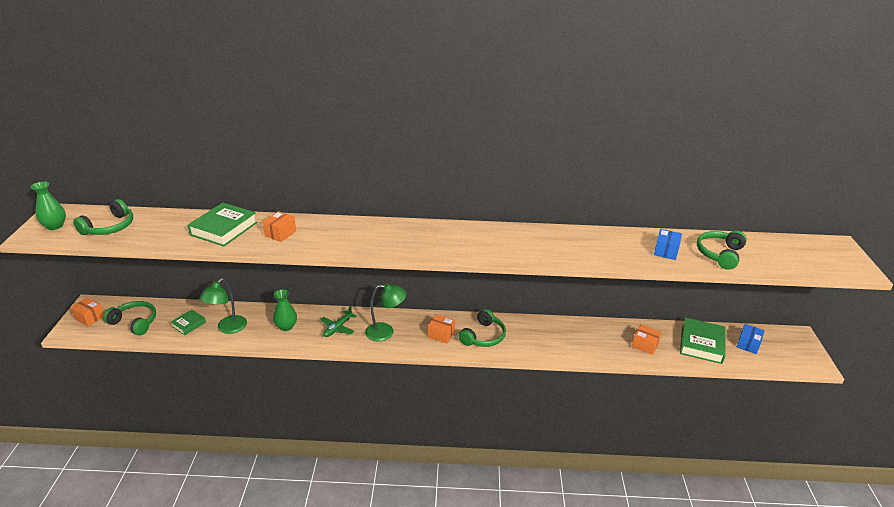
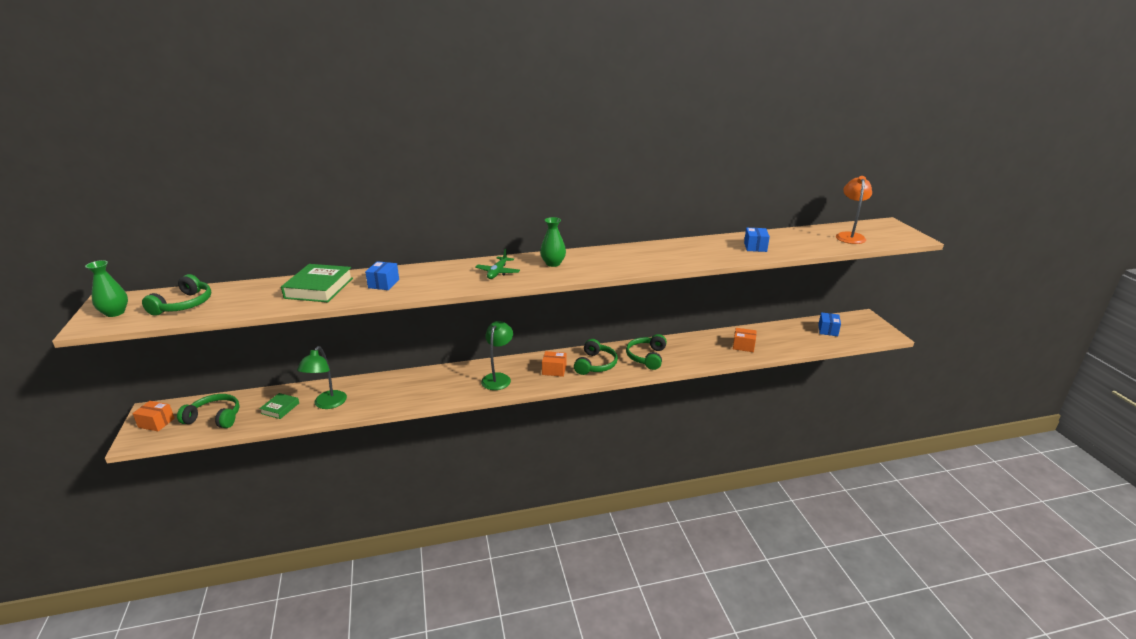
camera: 15 degrees left, 5 degrees down
(280, 233) = (383, 284): orange box -> blue box
(286, 326) = (391, 391): green vase -> green vase (553, 263)
(338, 328) = (447, 383): green plane -> green plane (497, 272)
(385, 332) = (498, 378): green lamp -> green lamp turned 60 degrees counterclockwise
(701, 344) = (790, 336): green book -> none
(719, 254) = (800, 243): green headphones -> green headphones (646, 357)
(782, 254) = (849, 236): none -> orange lamp

